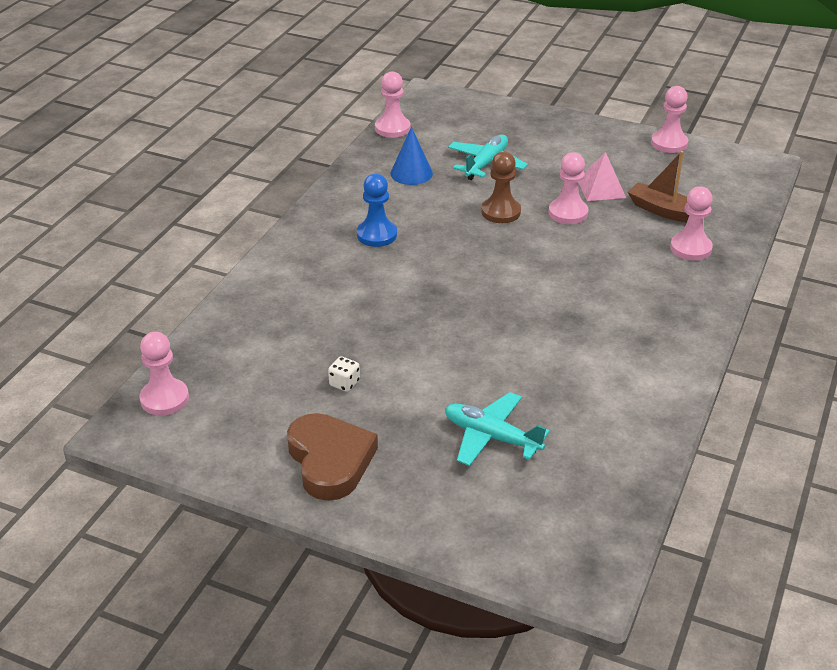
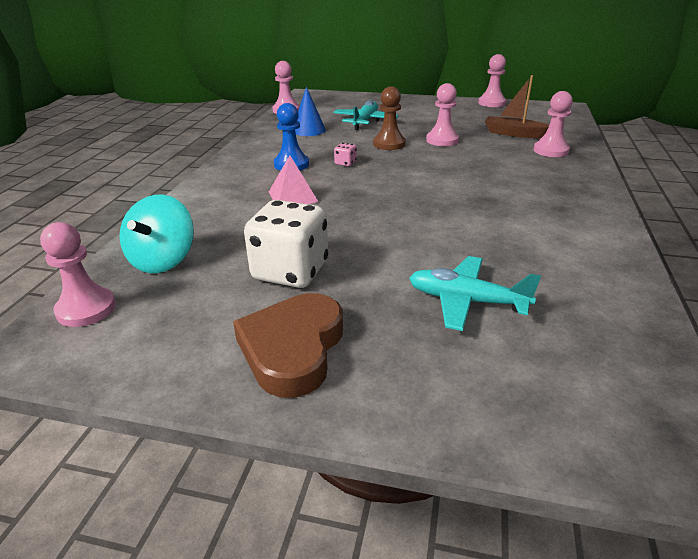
camera: 10 degrees left, 5 degrees down
(230, 354) = (163, 260): none -> turquoise spinning top
(330, 460) = (293, 349): brown heart -> brown heart turned 135 degrees counterclockwise
(344, 383) = (290, 271): white dice -> white dice, size x2.43
(438, 240) = (345, 163): none -> pink dice
(601, 188) = (459, 126): pink pyramid -> pink pyramid (293, 196)

